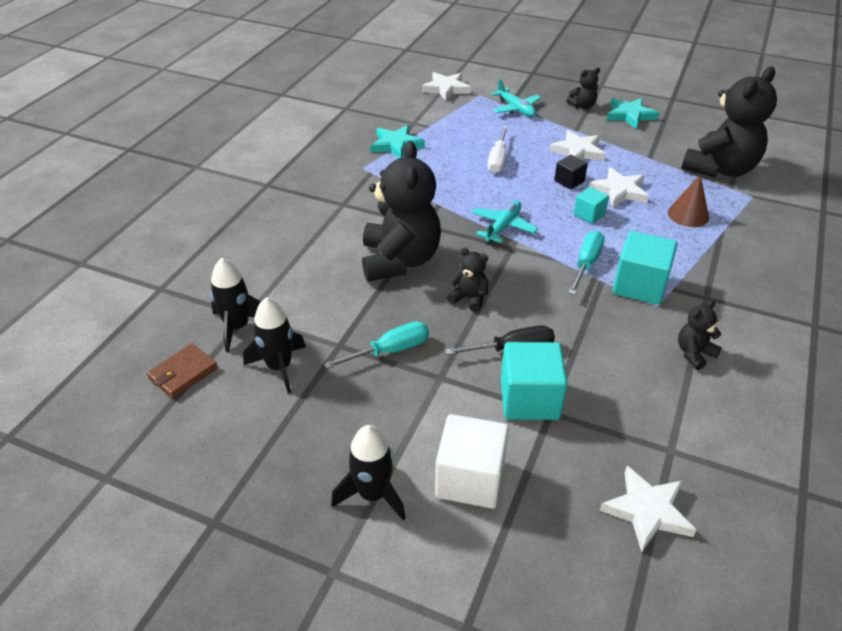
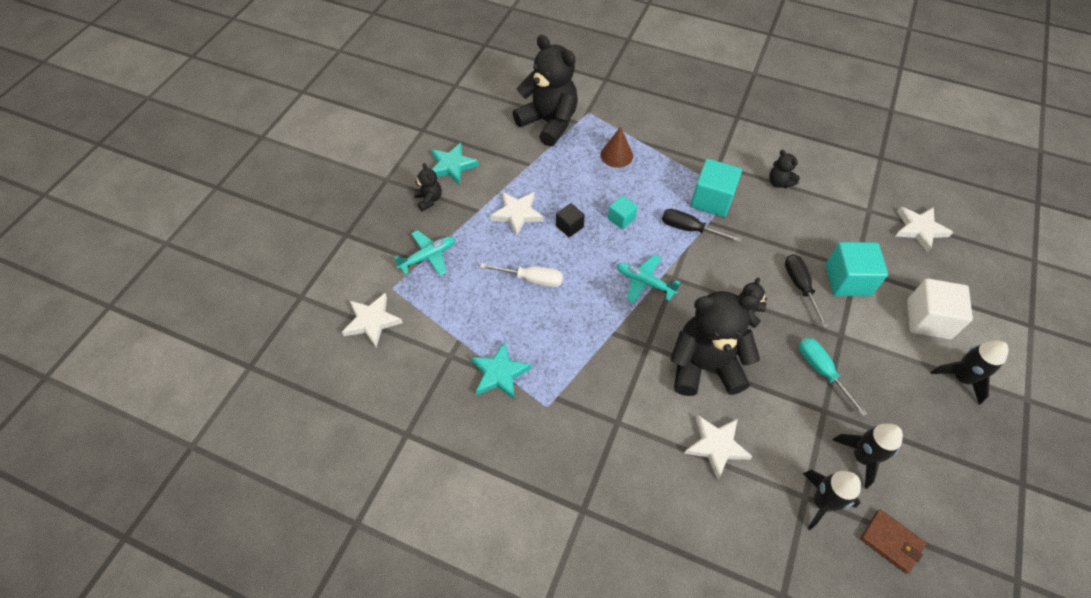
camera: 90 degrees left, 15 degrees up
(586, 263) = (689, 229): turquoise screwdriver -> black screwdriver
(619, 191) = (584, 193): white star -> white star (716, 446)

